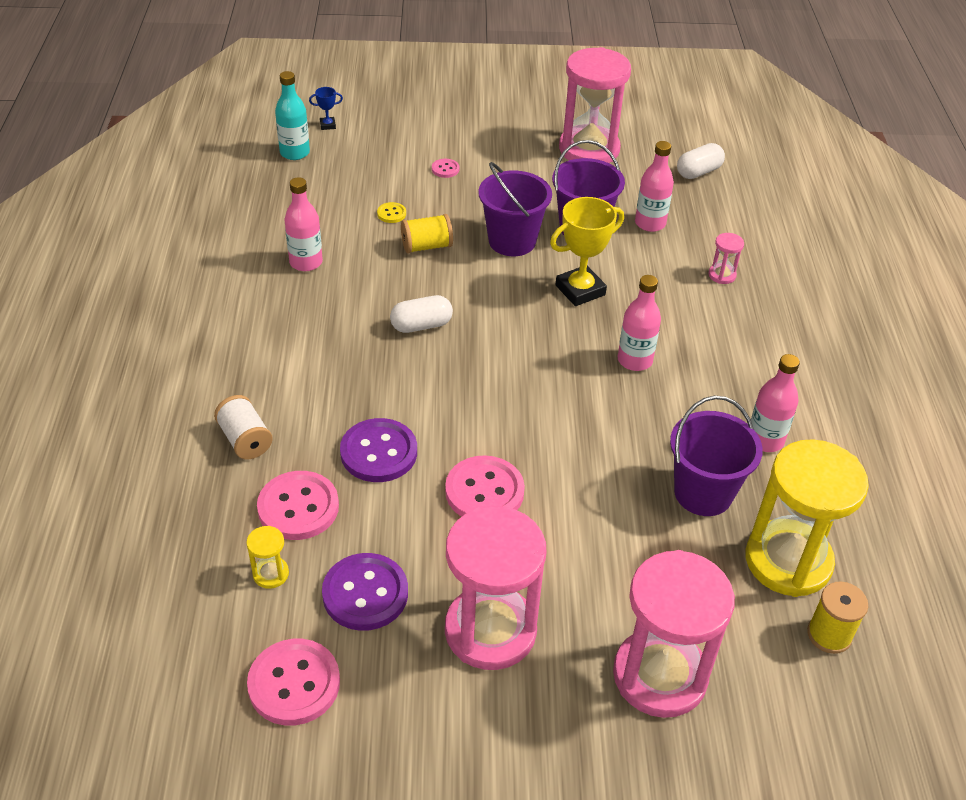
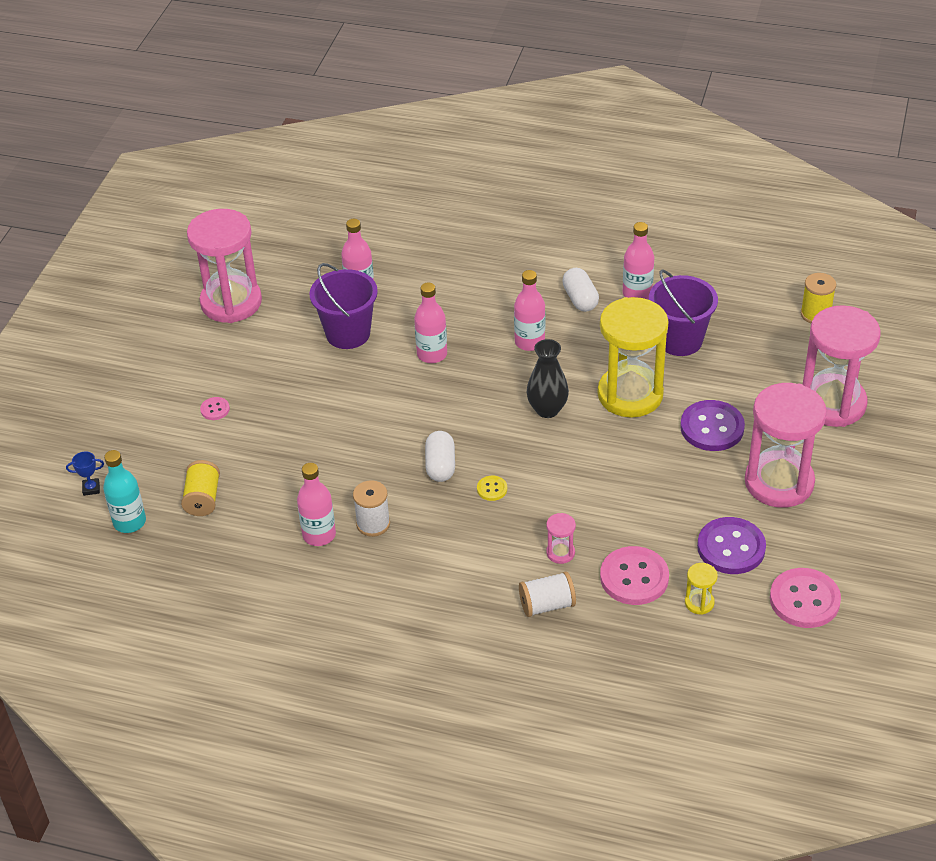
camera: 70 degrees left, 0 degrees up
(327, 125) = (91, 488): blue trophy -> blue trophy turned 75 degrees clockwise
(329, 294) = (373, 524): none -> white spool
(379, 452) = (587, 518): purple button -> purple button (712, 428)
(391, 214) = (269, 461): yellow button -> yellow button (492, 489)
(427, 246) = (330, 443): yellow spool -> yellow spool (203, 499)
(484, 491) = (646, 461): pink button -> none
(512, 241) = (347, 384): purple bucket -> none
(534, 392) = (547, 409): none -> black vase
(580, 290) = (432, 354): yellow trophy -> pink bottle
(698, 172) = (300, 241): white capsule -> white capsule (580, 299)
(722, 275) = (445, 265): pink hourglass -> pink hourglass (560, 553)
(788, 561) = (751, 315): yellow hourglass -> yellow hourglass (630, 394)

